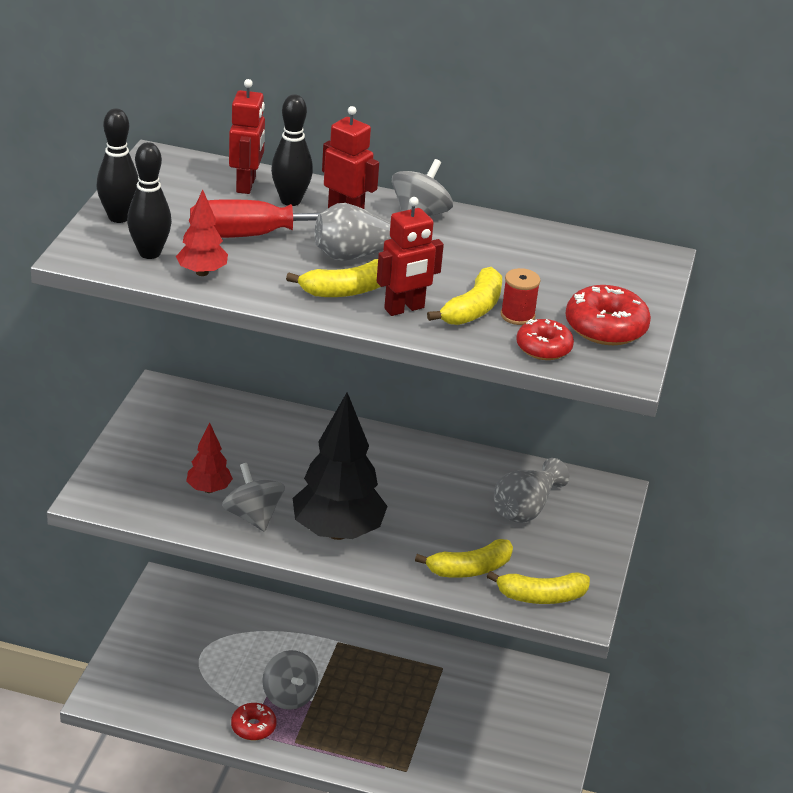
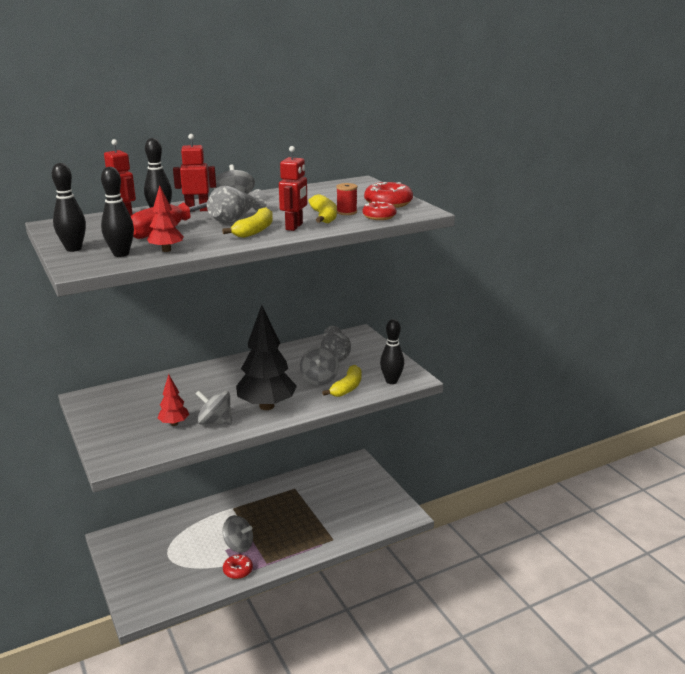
camera: 40 degrees left, 10 degrees down
(454, 533) = (319, 379): none -> grey spinning top
(541, 596) = (391, 381): yellow banana -> black bowling pin

